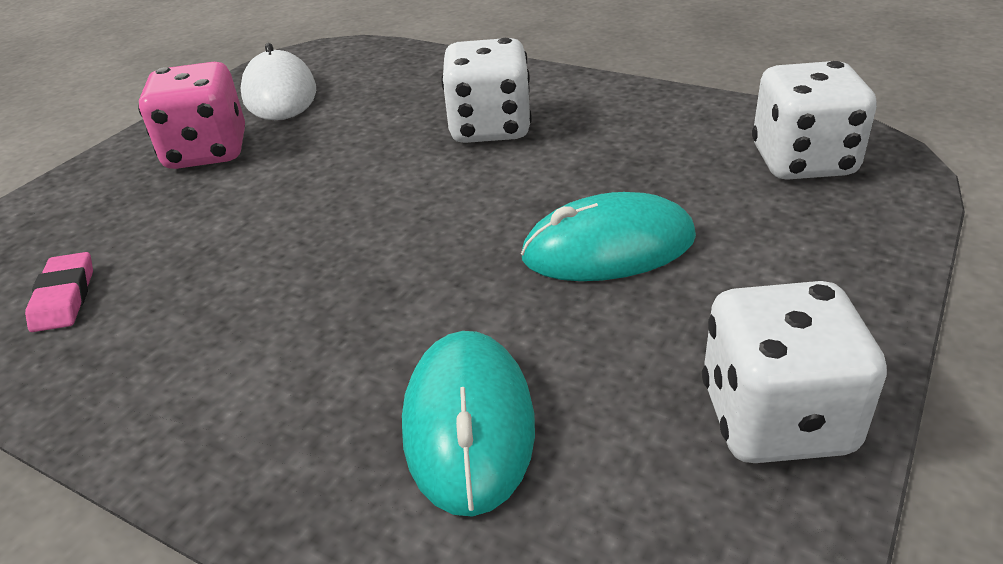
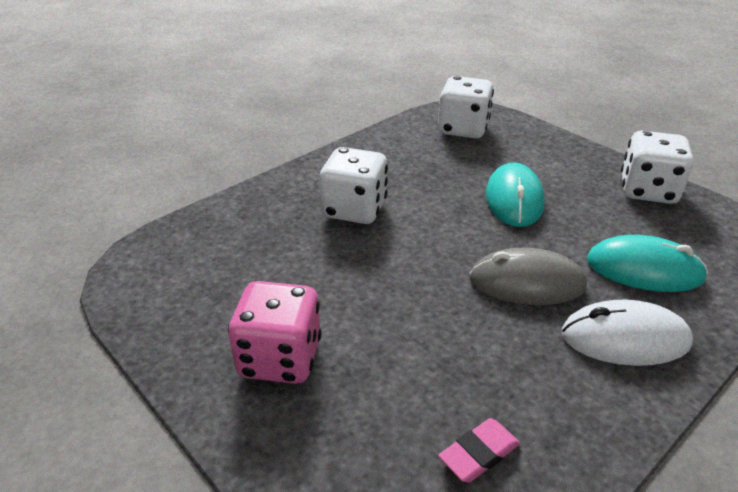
camera: 75 degrees left, 0 degrees up
(64, 297) = (479, 454): pink eraser -> pink eraser turned 45 degrees counterclockwise
(279, 93) = (197, 304): white mouse -> white mouse (625, 338)
(382, 291) = (527, 282): none -> grey mouse

